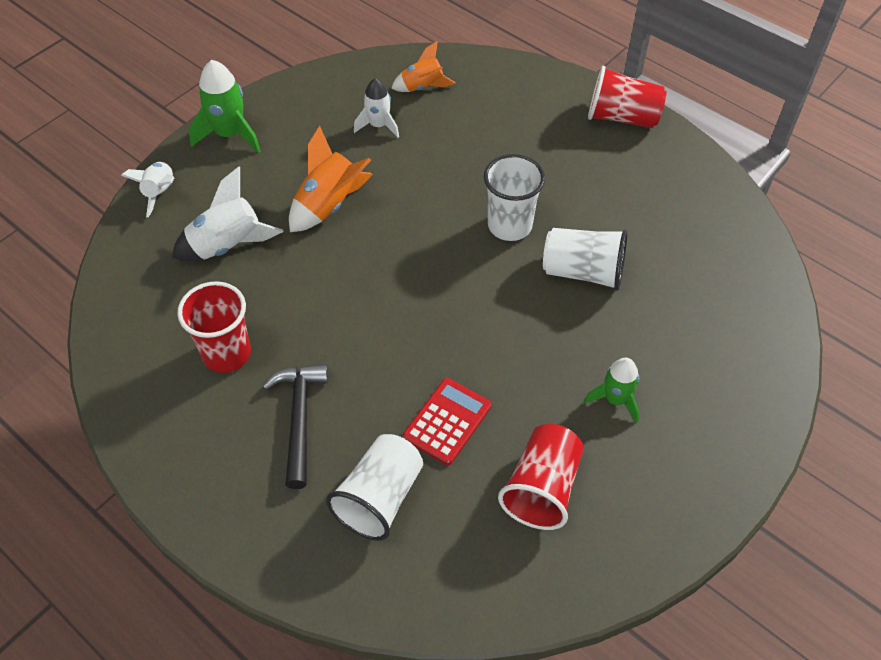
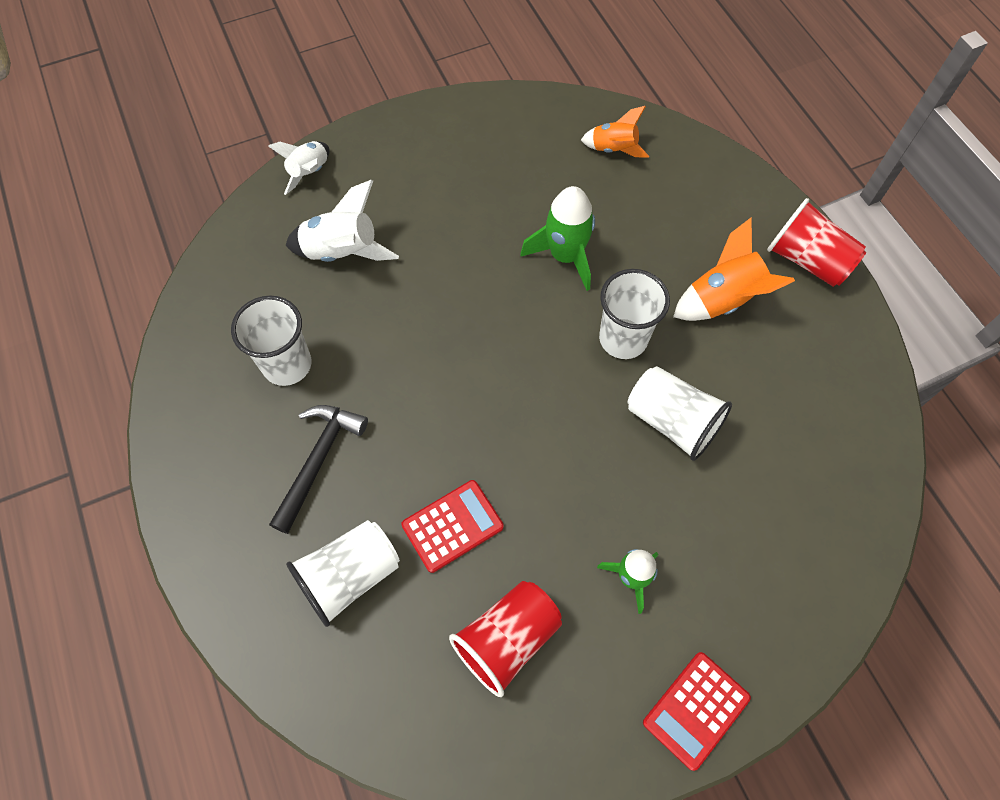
camera: 25 degrees right, 10 degrees up
(226, 354) = (287, 365): red cup -> white cup
(230, 134) = (402, 134): green rocket -> green rocket (565, 256)
(329, 204) = (457, 245): orange rocket -> orange rocket (723, 299)
(378, 125) = (548, 176): white rocket -> none
(719, 473) = (696, 710): none -> red calculator

